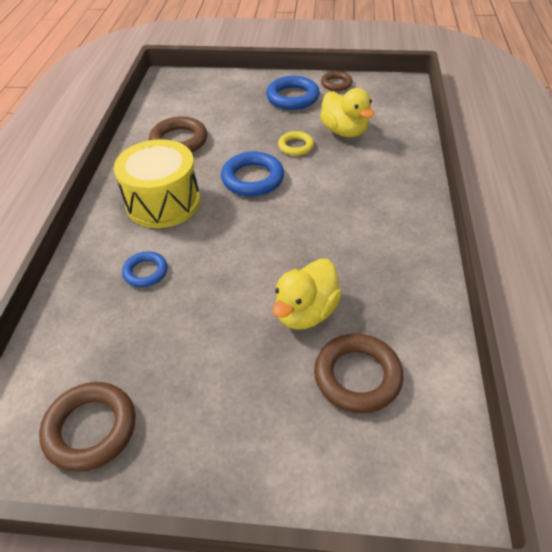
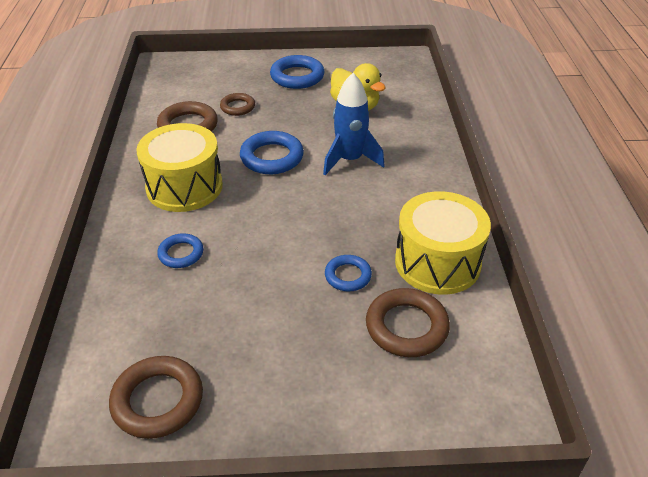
camera: 10 degrees left, 5 degrees down
(295, 146) = (309, 124): yellow ring -> none
(306, 312) = (348, 276): yellow duck -> blue ring
(329, 187) = (350, 160): none -> blue rocket
(336, 84) = (339, 61): brown ring -> brown ring (237, 107)
(402, 306) = (437, 262): none -> yellow drum

